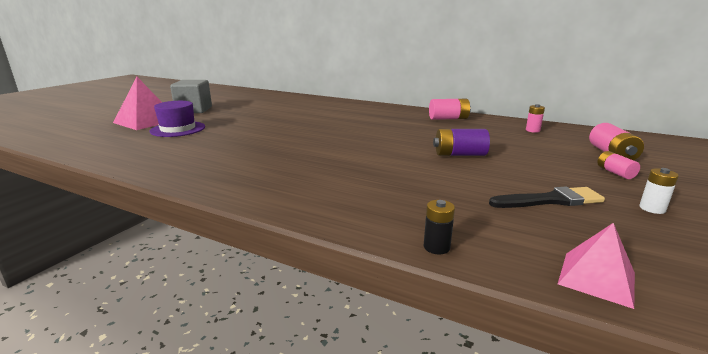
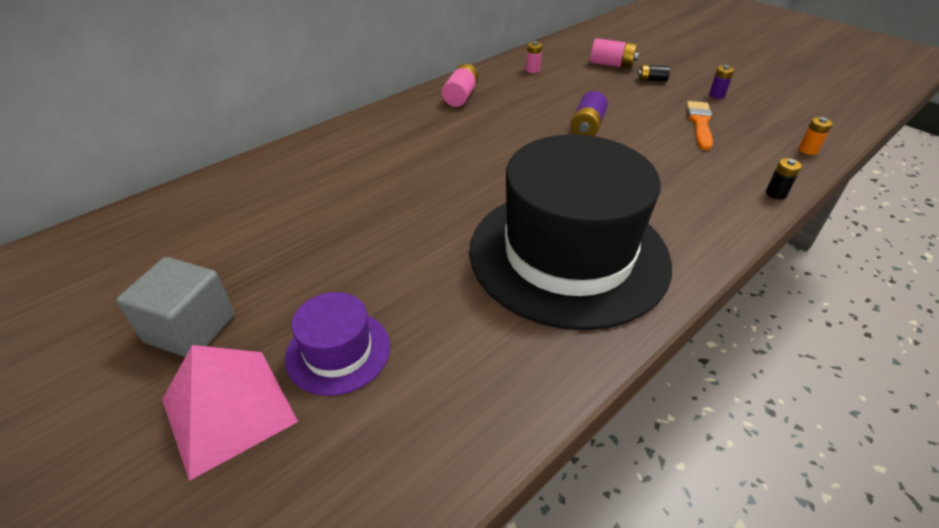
camera: 70 degrees left, 20 degrees up
(270, 162) = (568, 254): none -> black hat
(550, 200) = (700, 123): black brush -> orange brush
(596, 278) = (808, 150): pink pyramid -> orange battery
(615, 173) = (652, 80): pink battery -> black battery
(652, 208) = (716, 95): white battery -> purple battery

